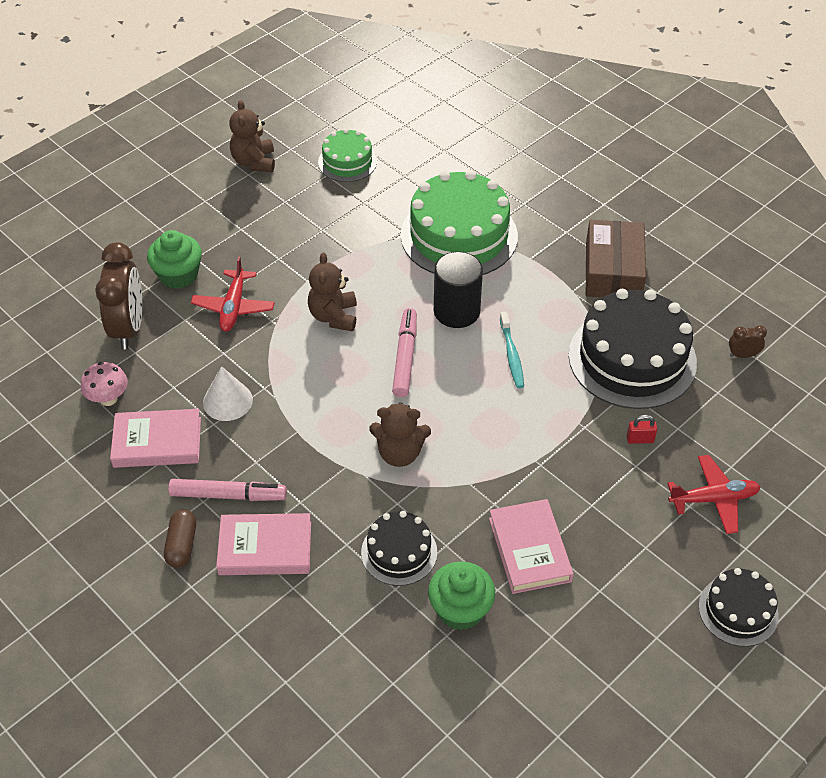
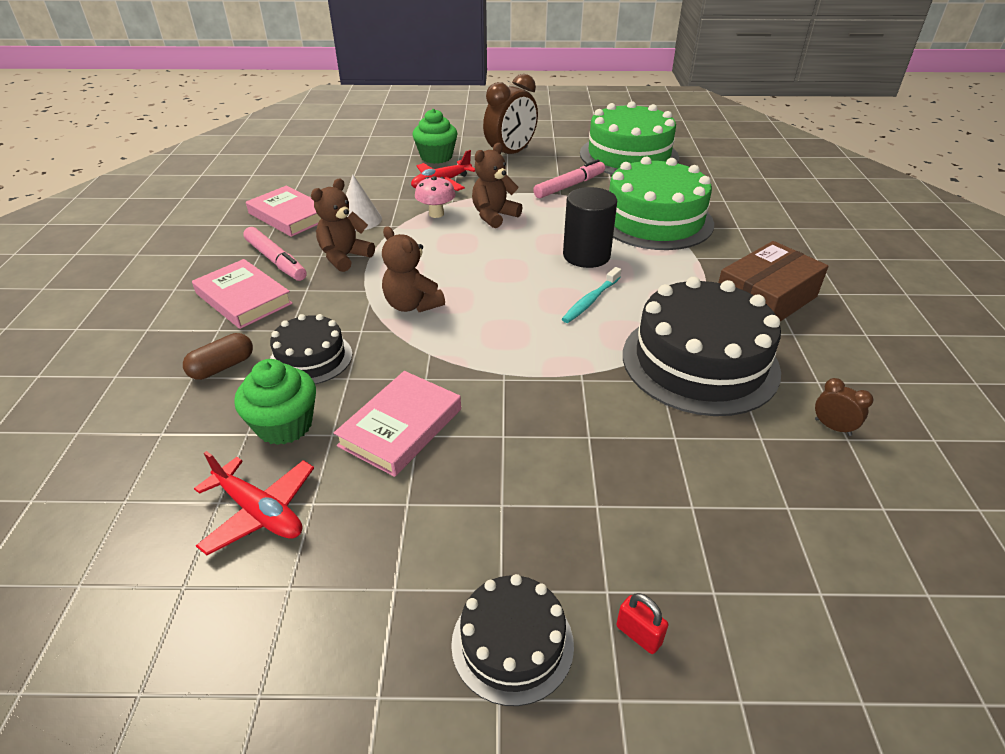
camera: 45 degrees right, 10 degrees down
(108, 399) = (304, 186): pink mushroom -> pink mushroom (436, 214)
(129, 328) = (370, 164): brown clock -> brown clock (510, 154)
(182, 545) = (209, 267): brown capsule -> brown capsule (222, 367)
(254, 162) = (566, 133): brown teddy bear -> brown teddy bear (344, 257)
(347, 162) = (629, 155): green cake -> green cake, size x1.88
(405, 357) = (506, 259): pink marker -> pink marker (569, 186)
(640, 439) = (622, 420): red padlock -> red padlock (638, 635)
(713, 499) = (632, 519): red plane -> red plane (260, 512)

